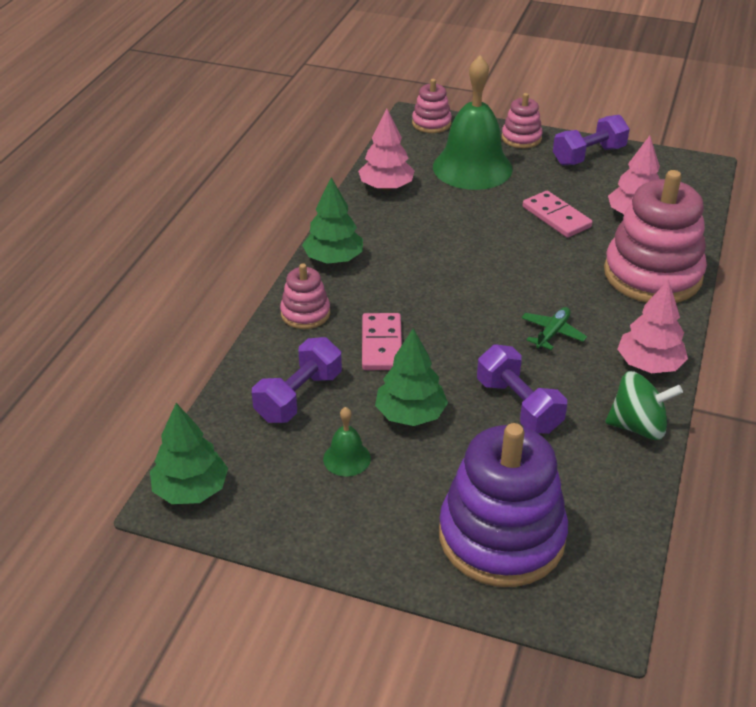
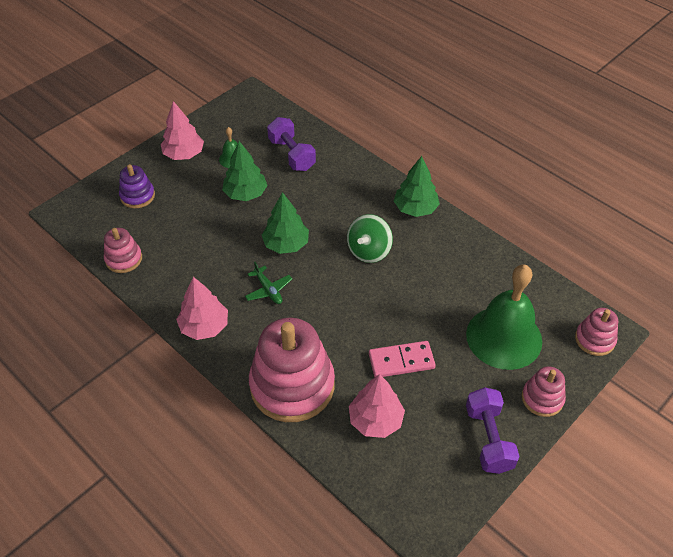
camera: 115 degrees right, 10 degrees up
(191, 490) = (253, 101): green tree -> green tree (286, 244)
(305, 313) = (364, 178): pink stacking toy -> pink stacking toy (124, 259)
(382, 345) = (312, 202): pink domino -> none
(386, 187) = (497, 268): pink tree -> pink tree (184, 154)
(501, 536) = (137, 196): purple stacking toy -> purple stacking toy, size x0.49
(518, 405) = (218, 243): purple dumbbell -> none
(638, 426) = (160, 290): green spinning top -> green spinning top (369, 251)

